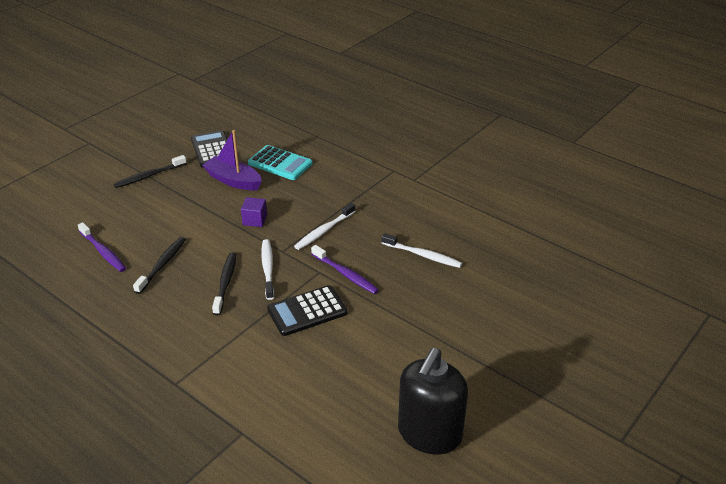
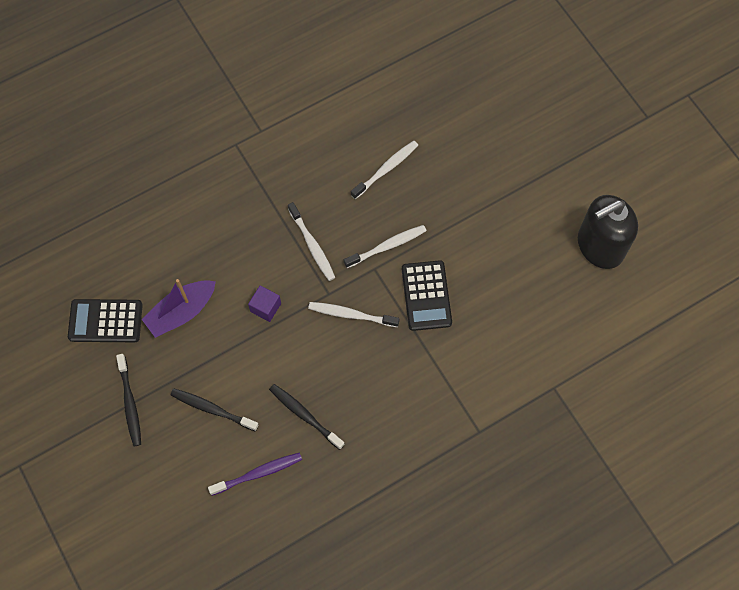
camera: 70 degrees left, 30 degrees up
(225, 283) = (357, 359): black toothbrush -> black toothbrush (212, 409)
(280, 163) = (169, 254): turquoise calculator -> none
(345, 274) = (387, 246): purple toothbrush -> white toothbrush
(429, 434) = (600, 246): black soap dispenser -> black soap dispenser turned 105 degrees clockwise

